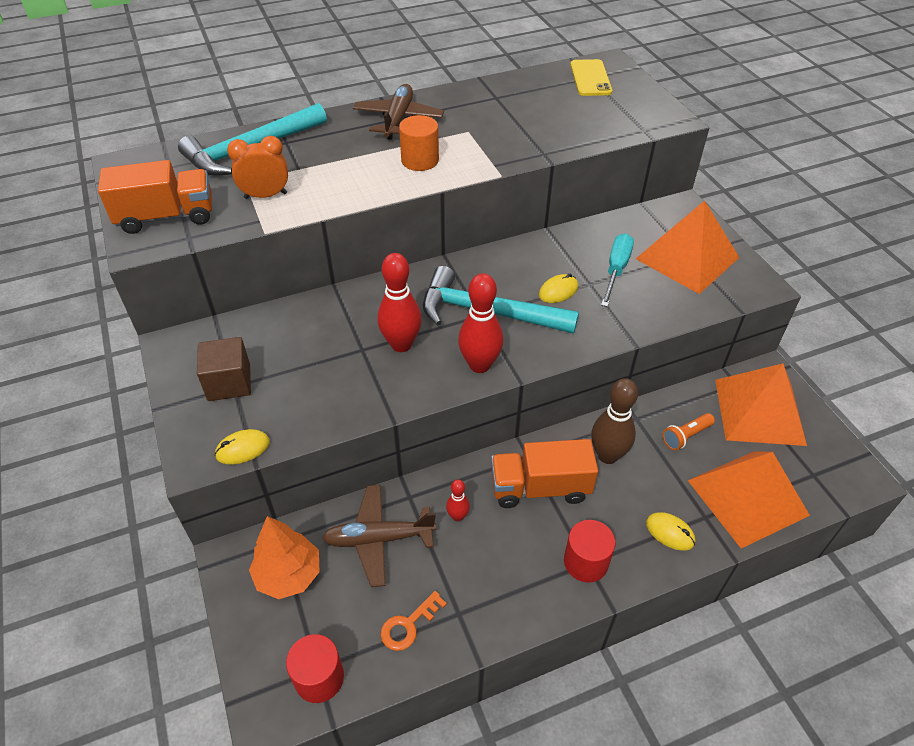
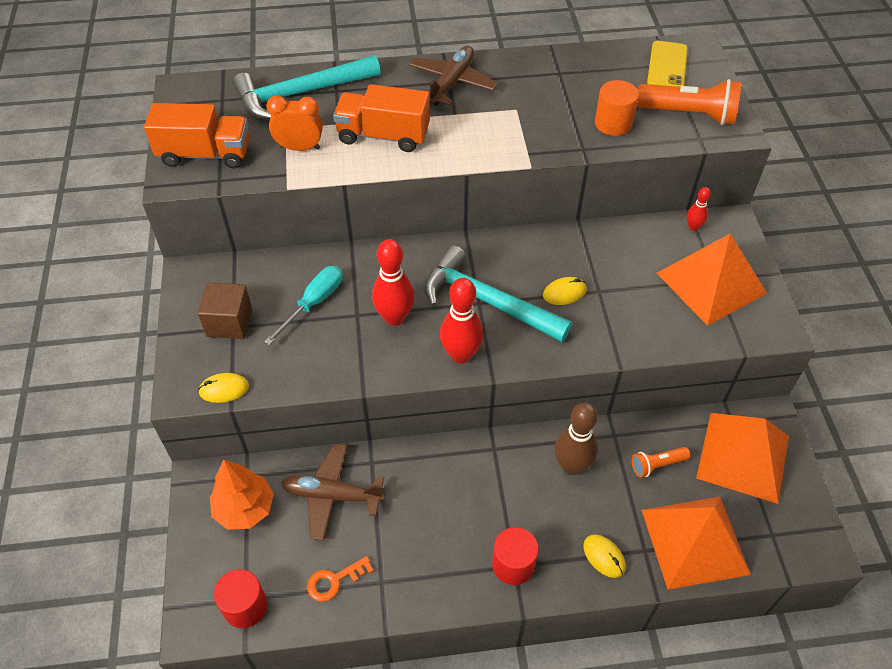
camera: 15 degrees right, 5 degrees up
(420, 160) = (457, 135): orange cylinder -> orange cylinder (613, 123)
(457, 516) = (409, 491): red bowling pin -> red bowling pin (693, 227)
(540, 487) = (495, 482): orange truck -> orange truck (383, 135)
(616, 270) = (632, 281): turquoise screwdriver -> turquoise screwdriver (314, 303)
(626, 112) = (689, 114): none -> orange flashlight

